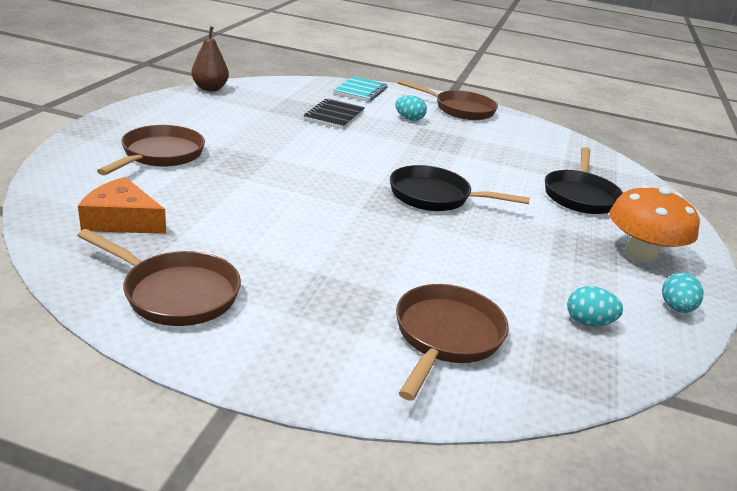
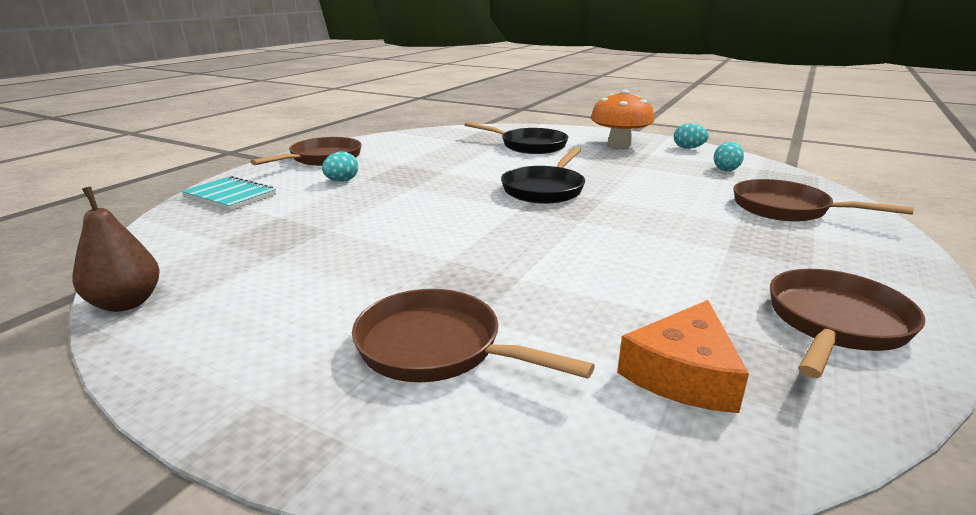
camera: 75 degrees left, 5 degrees down
(334, 116) = (314, 216): black notebook -> none

